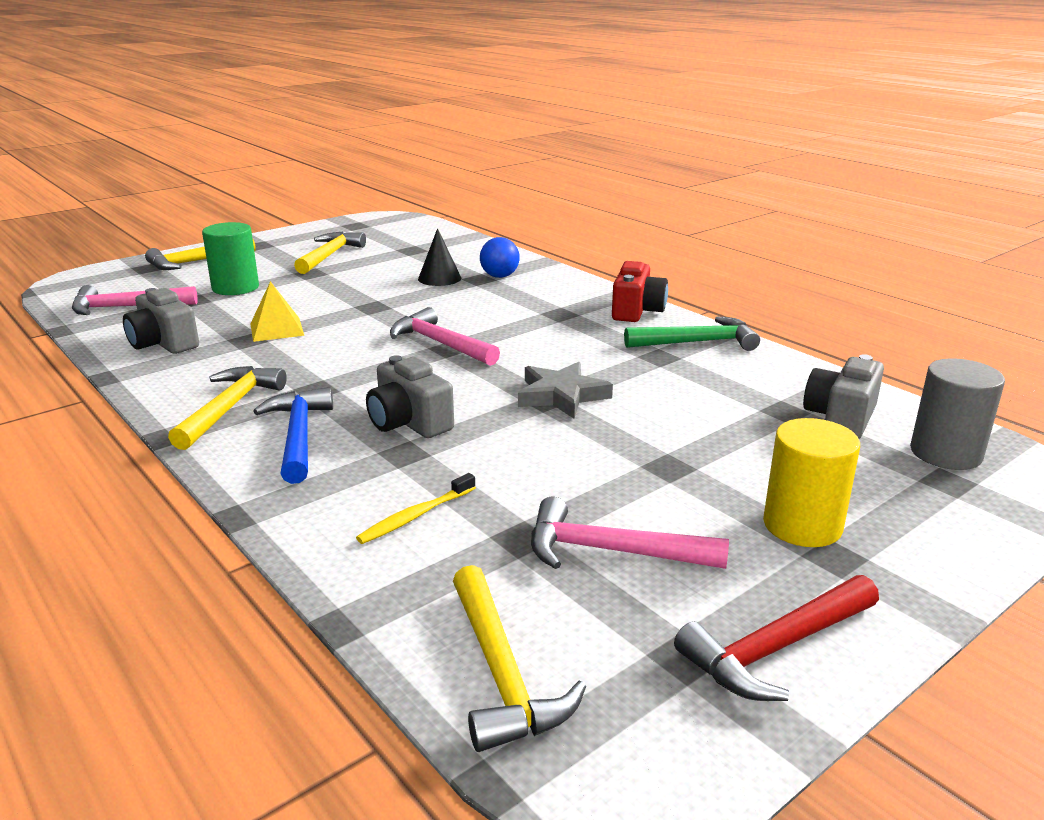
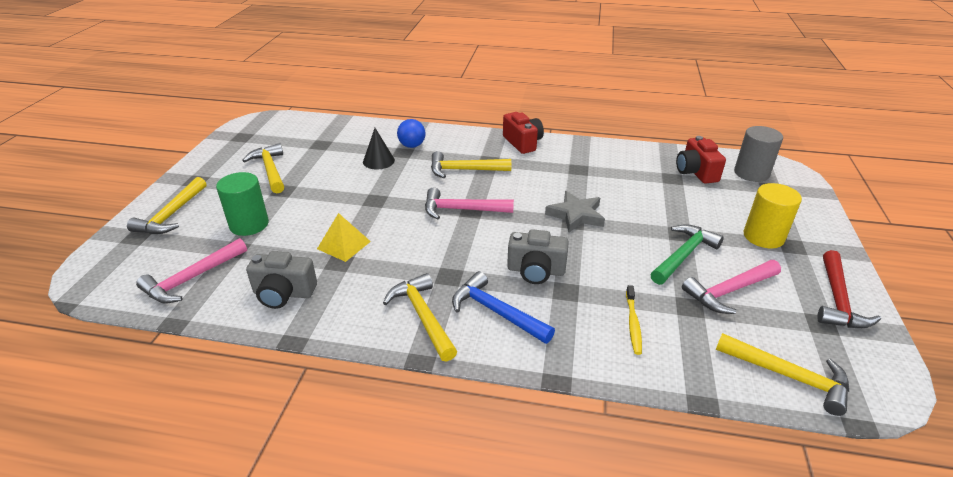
camera: 40 degrees left, 10 degrees up
(513, 313) = (464, 170): none -> yellow hammer
(698, 342) = (580, 152): green hammer -> green hammer (683, 255)
(840, 418) = (696, 172): grey camera -> red camera

